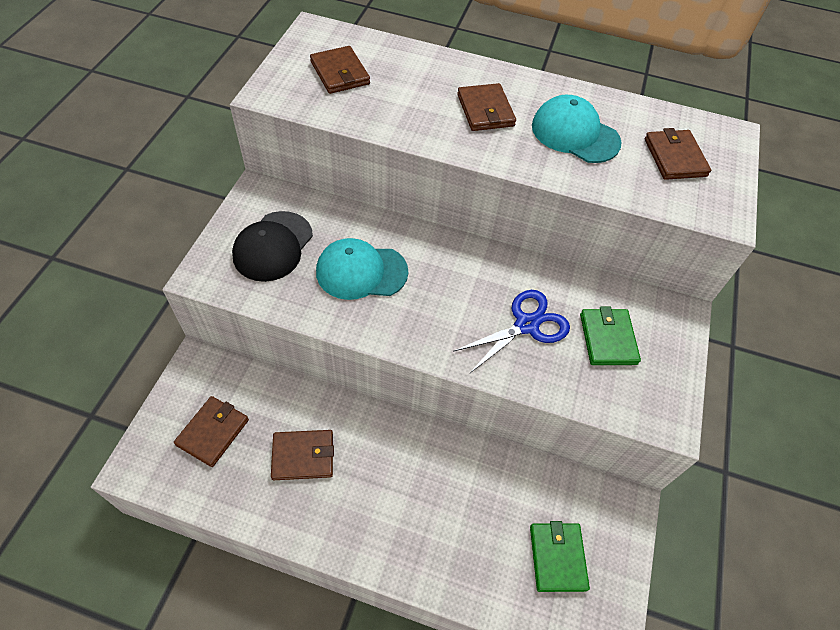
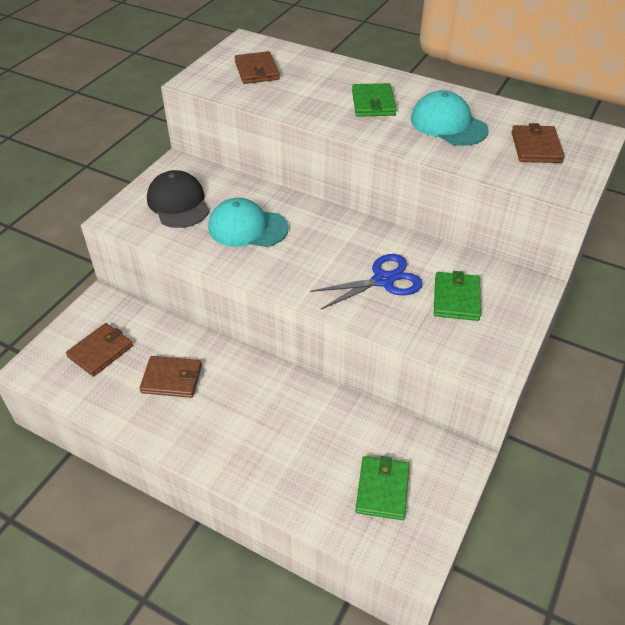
camera: 15 degrees right, 10 degrees down
(273, 246) = (178, 203): black cap -> black cap turned 120 degrees clockwise
(485, 110) = (373, 103): brown wallet -> green wallet

